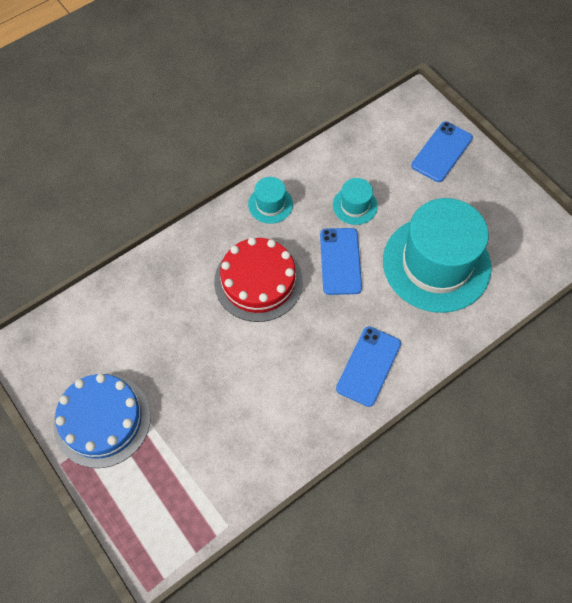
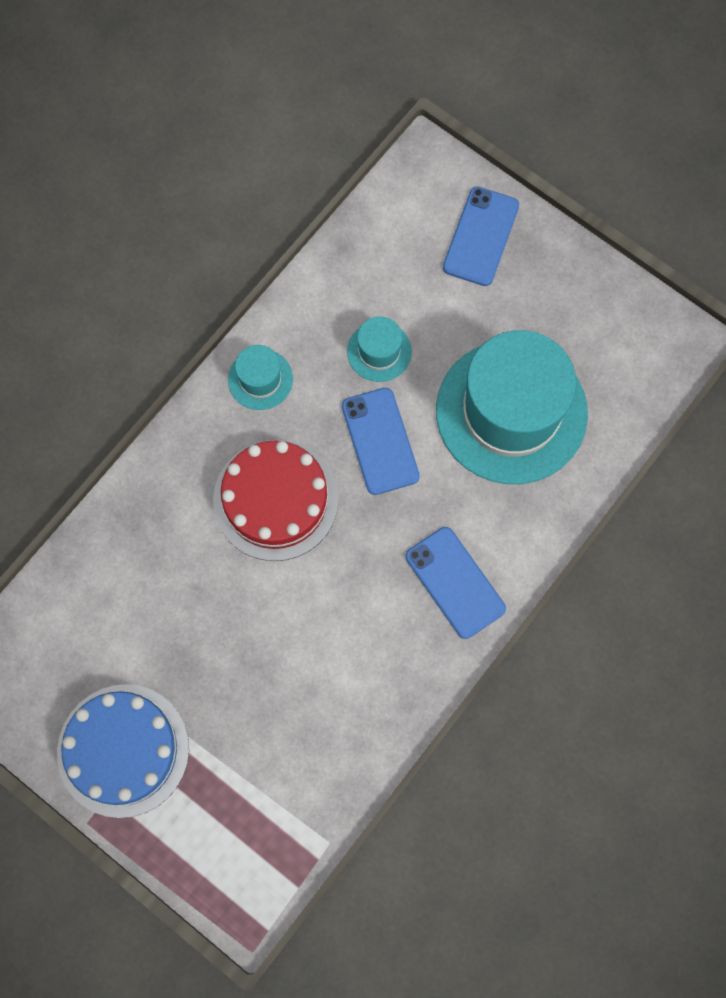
camera: 15 degrees left, 10 degrees up
(368, 366) = (455, 582): blue phone -> blue phone turned 45 degrees counterclockwise

